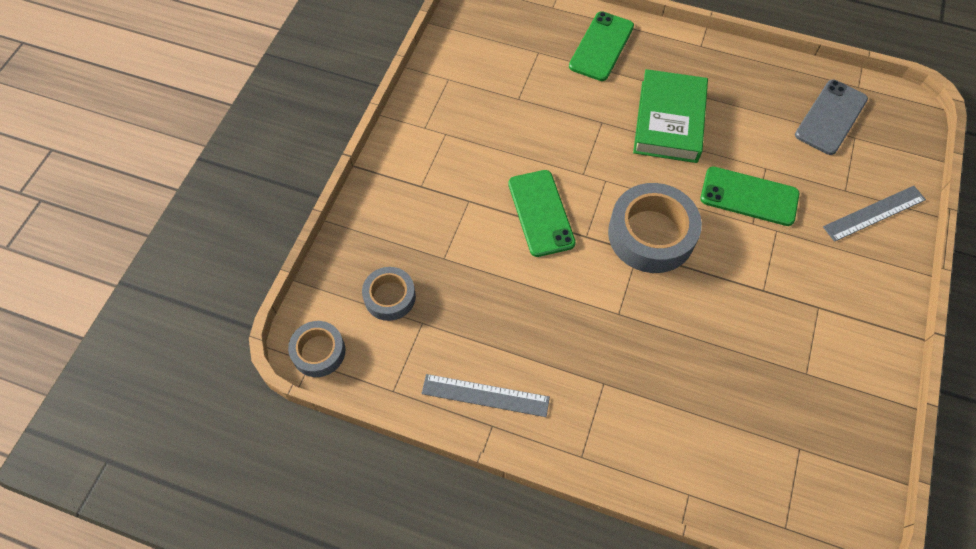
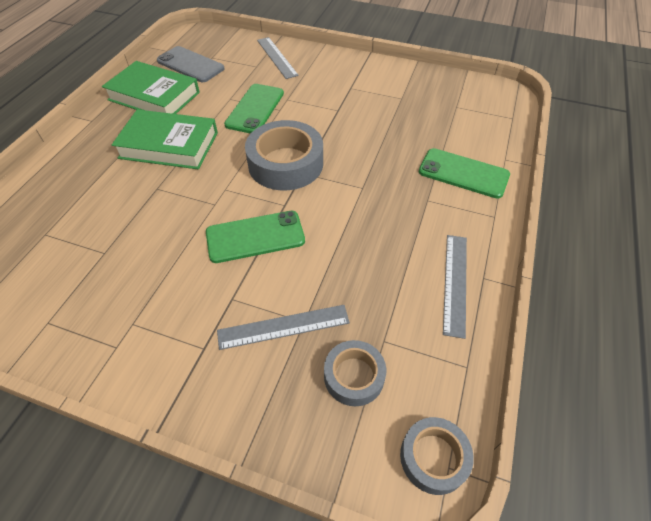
camera: 90 degrees left, 10 degrees down
(439, 242) = (283, 326): none -> grey ruler
(601, 46) = (61, 184): green phone -> green phone (463, 173)
(755, 92) = (154, 96): none -> green book

